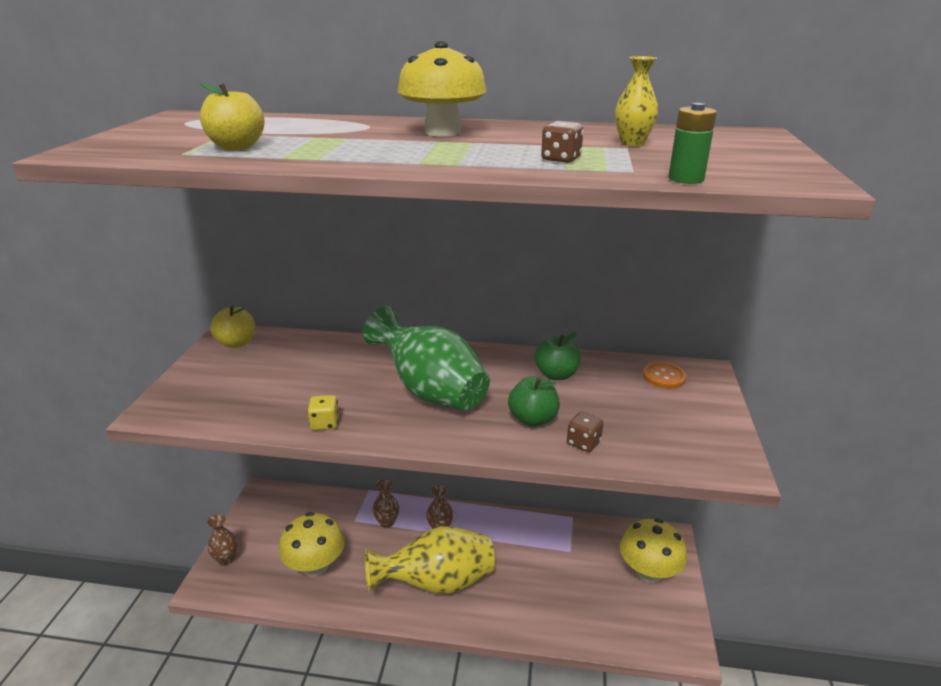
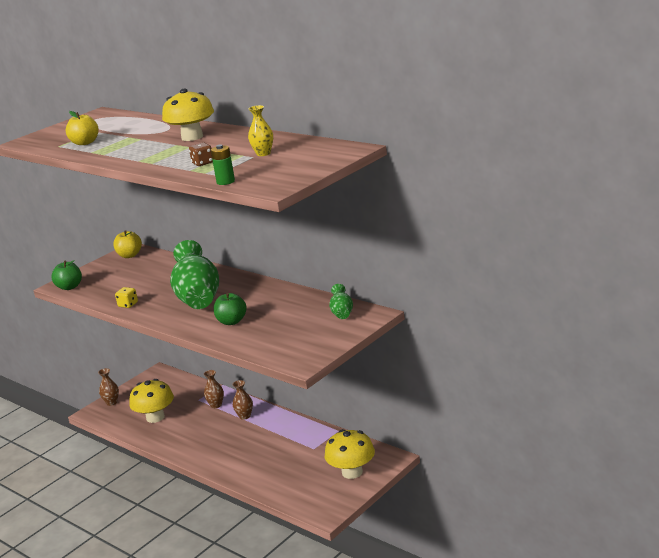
camera: 35 degrees right, 5 degrees down
(436, 583) = (214, 443): yellow vase -> none
(556, 375) = (279, 301): green apple -> green apple (69, 287)
(583, 443) = (241, 337): brown dice -> none
(664, 377) = (342, 313): orange button -> green vase

